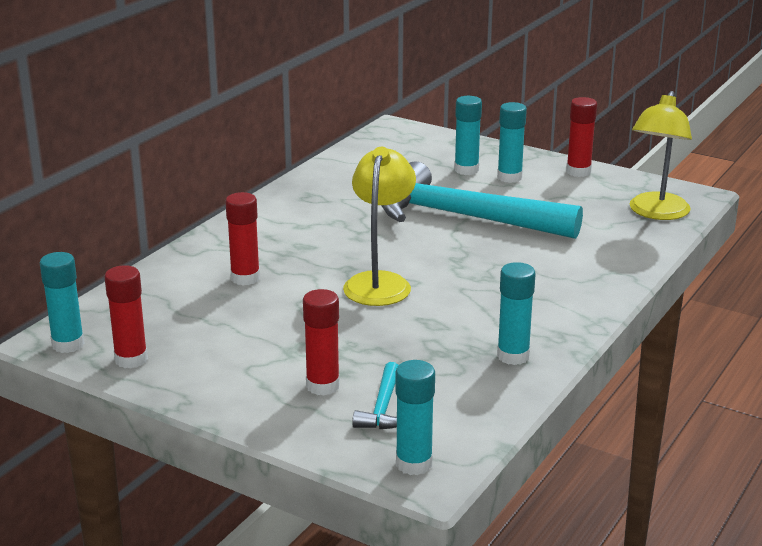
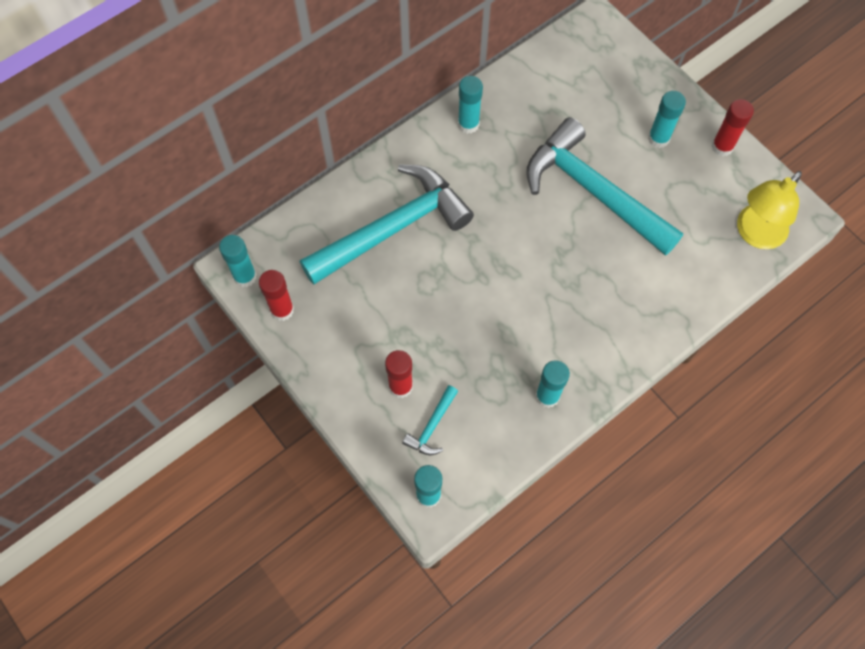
camera: 20 degrees right, 40 degrees up
(245, 278) = (392, 228): red glue stick -> turquoise hammer
(380, 282) = (489, 266): yellow lamp -> none
(466, 170) = (627, 115): turquoise glue stick -> turquoise glue stick (468, 124)

